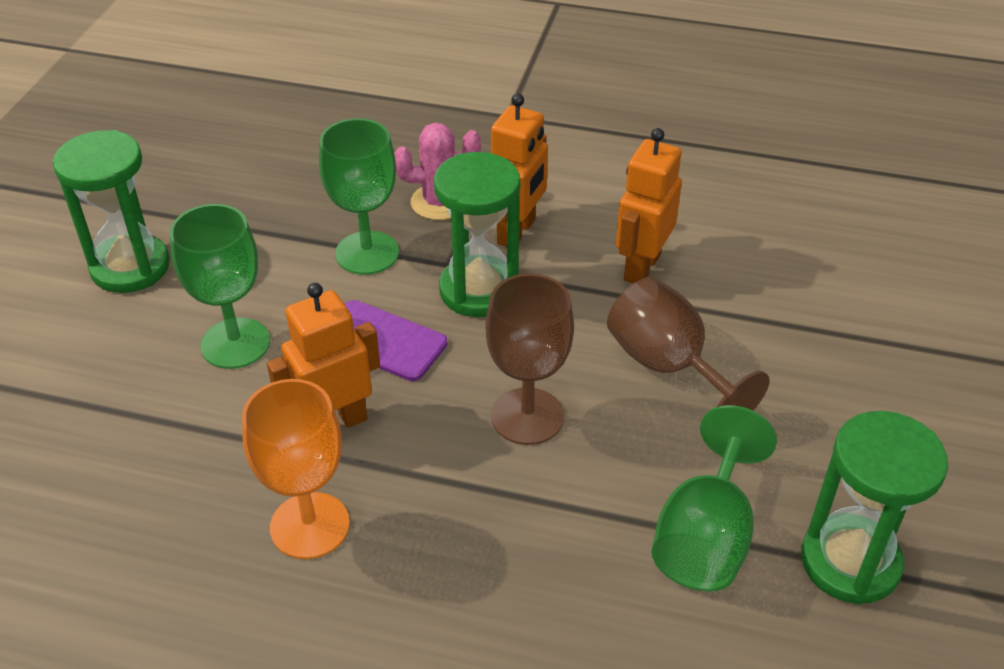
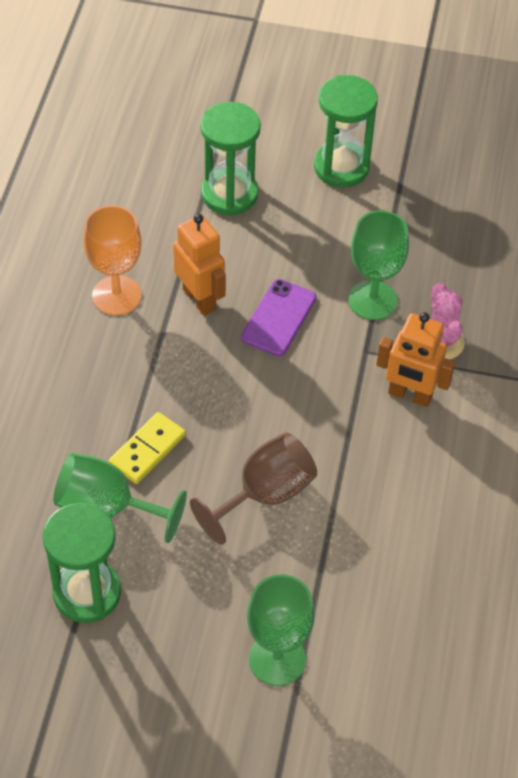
camera: 85 degrees right, 10 degrees up
(235, 343) = (270, 236): green goblet -> green goblet (277, 659)
(479, 290) = (337, 373): green hourglass -> green hourglass (229, 194)
(527, 416) = (211, 406): brown goblet -> none
(602, 489) = (147, 450): none -> yellow domino
(641, 267) = (376, 481): orange robot -> none

